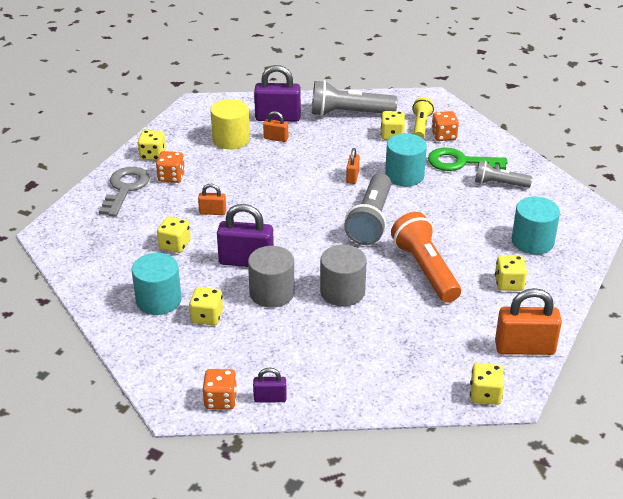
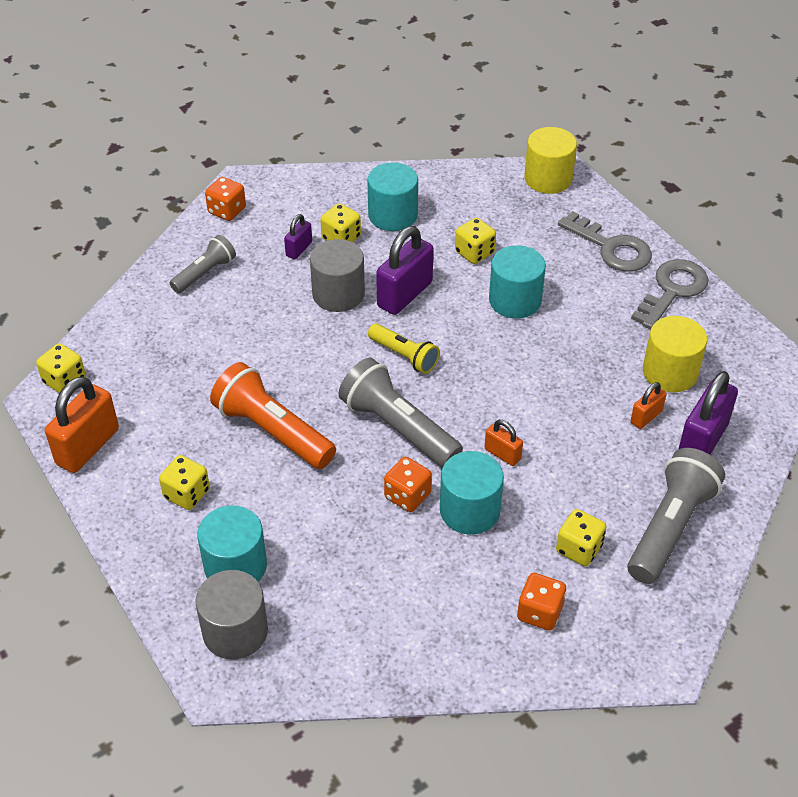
camera: 120 degrees right, 10 degrees up
(58, 238) = (548, 179): none -> yellow cylinder
(152, 155) = (672, 290): yellow dice -> grey key
(171, 177) = (612, 291): orange dice -> orange dice (407, 496)
(212, 212) = (515, 300): orange padlock -> turquoise cylinder
(270, 398) = (200, 239): purple padlock -> purple padlock (299, 249)
(342, 292) = (295, 346): grey cylinder -> grey cylinder (235, 631)
(420, 126) = (585, 598): yellow flashlight -> yellow flashlight (404, 356)
(425, 270) = (272, 431): orange flashlight -> orange flashlight turned 150 degrees counterclockwise
(460, 162) = (459, 591): green key -> none
(499, 184) = (376, 607): grey flashlight -> grey flashlight (205, 273)

